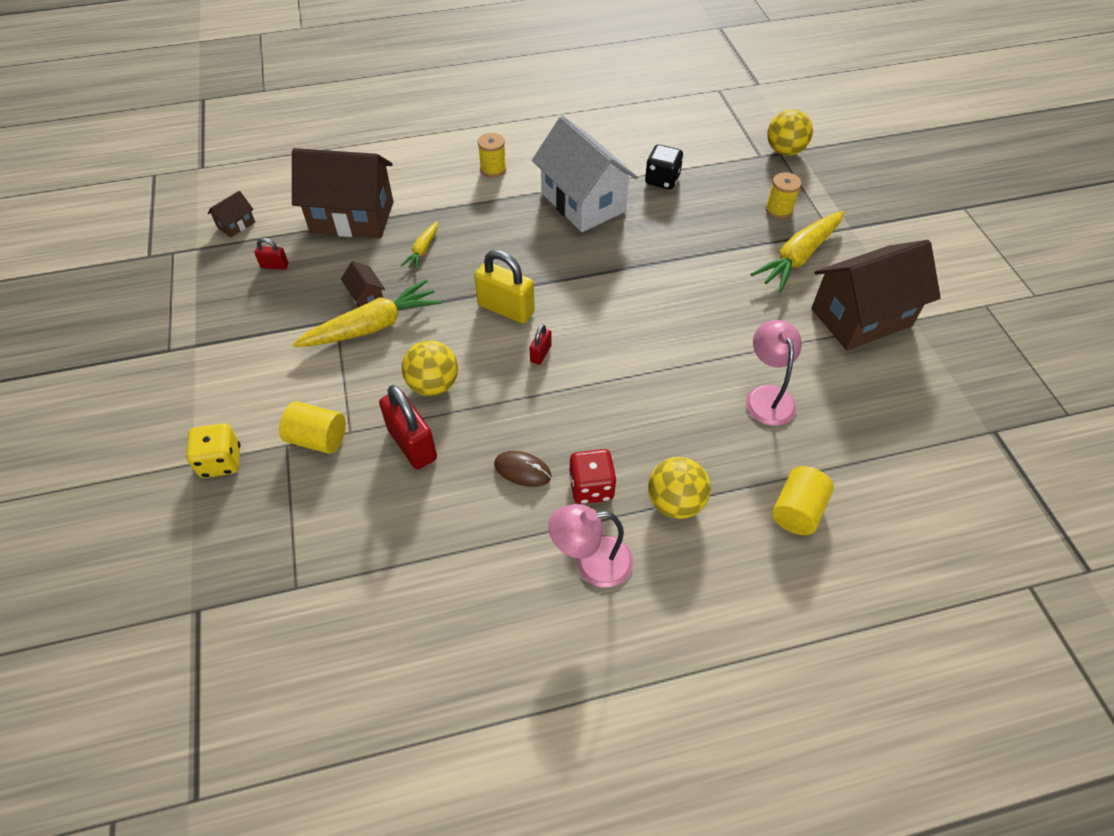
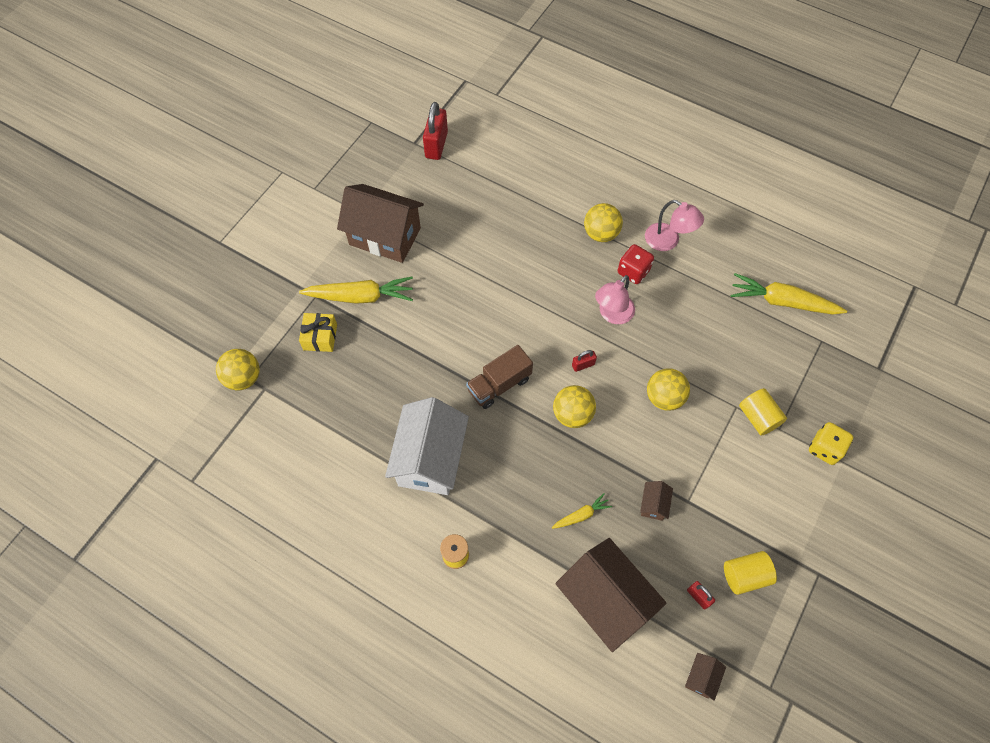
camera: 135 degrees left, 10 degrees up
(236, 225) = (701, 677): brown house -> brown house turned 60 degrees counterclockwise
(372, 326) = (668, 474): yellow carrot -> yellow carrot (782, 302)
(412, 444) = (706, 369): red padlock -> red padlock (436, 145)
(506, 309) = (572, 414): yellow padlock -> yellow ball
(522, 470) = (659, 307): brown mouse -> none
(595, 284) = (499, 384): none -> brown truck
(662, 180) = (355, 429): black dice -> none
(767, 396) = (493, 241): pink lamp -> pink lamp (612, 314)
(779, 209) = (320, 337): yellow spool -> yellow gift
(797, 511) = (550, 187): yellow cylinder -> yellow cylinder (745, 575)

